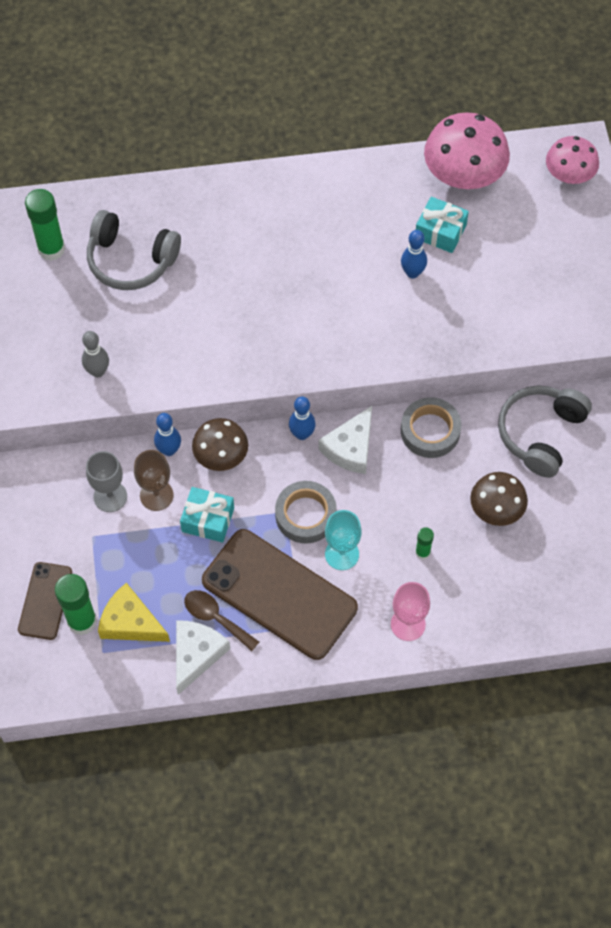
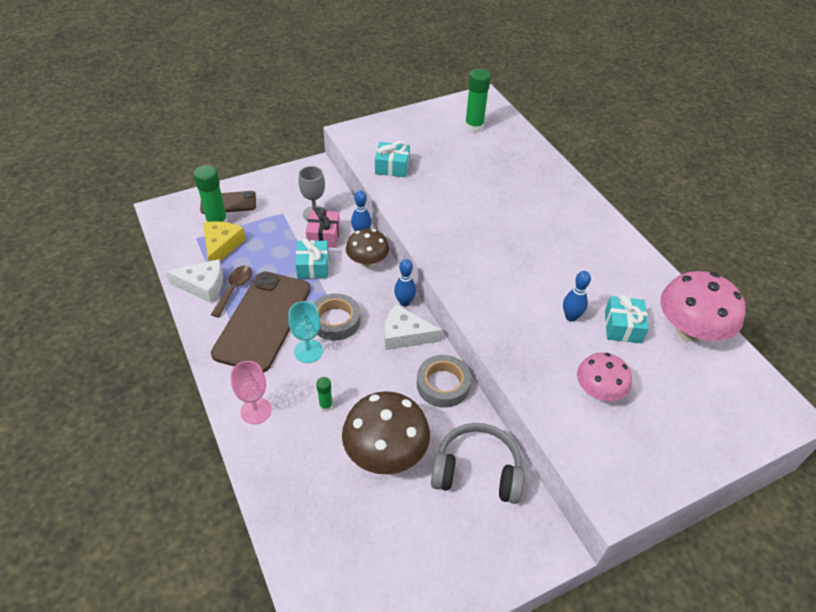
camera: 70 degrees right, 15 degrees down
(98, 371) = (392, 167): grey bowling pin -> turquoise gift
(131, 260) = (486, 162): grey headphones -> none
(156, 495) = (323, 236): brown goblet -> pink gift
(496, 509) = (386, 452): brown mushroom -> brown mushroom, size x1.59
(569, 175) = (750, 411): pink mushroom -> pink mushroom (598, 391)

